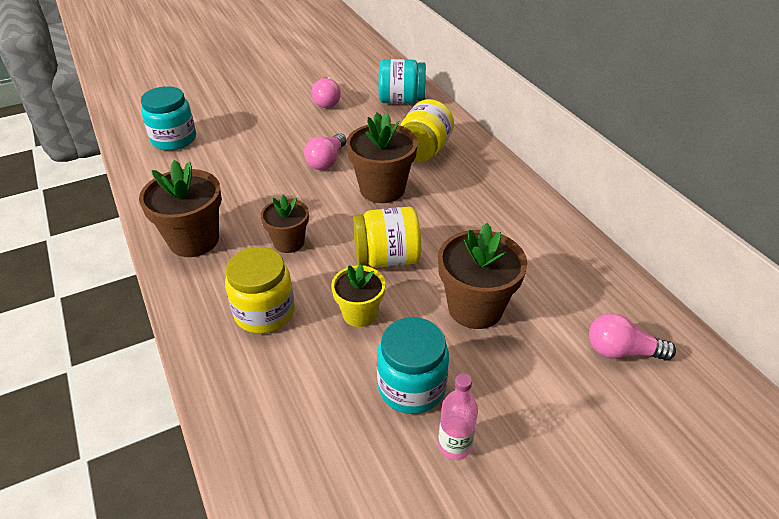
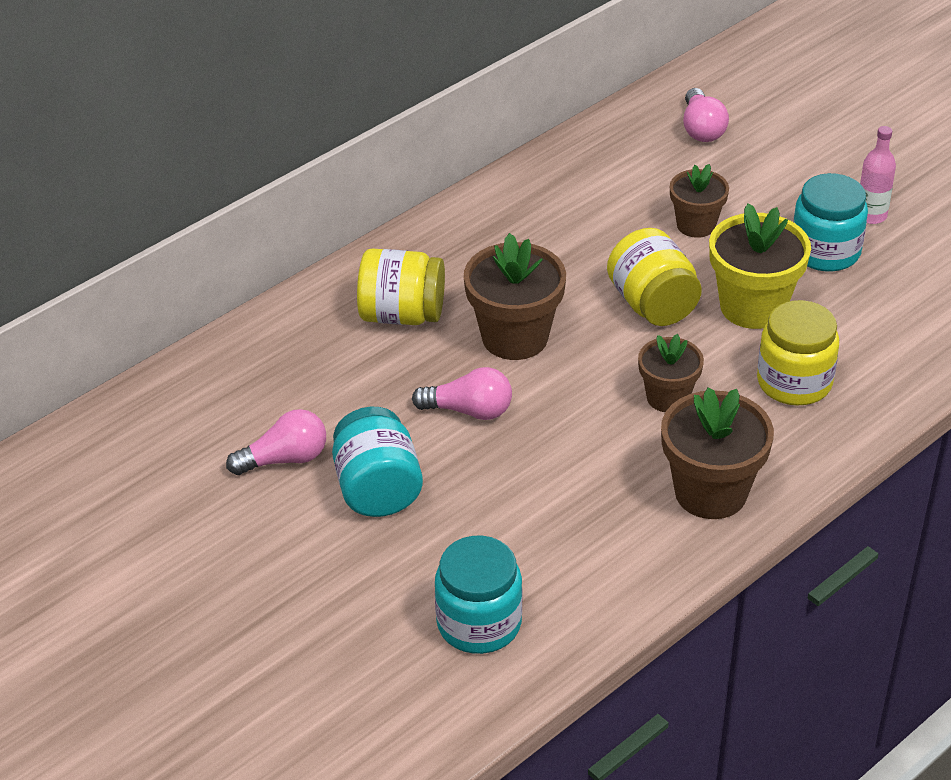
camera: 105 degrees left, 0 degrees up
(359, 313) = (752, 307): yellow flower pot -> yellow flower pot, size x1.61
(401, 100) = (256, 367): turquoise jar -> turquoise jar (377, 489)
(475, 308) = (696, 225): brown flower pot -> brown flower pot, size x0.62

